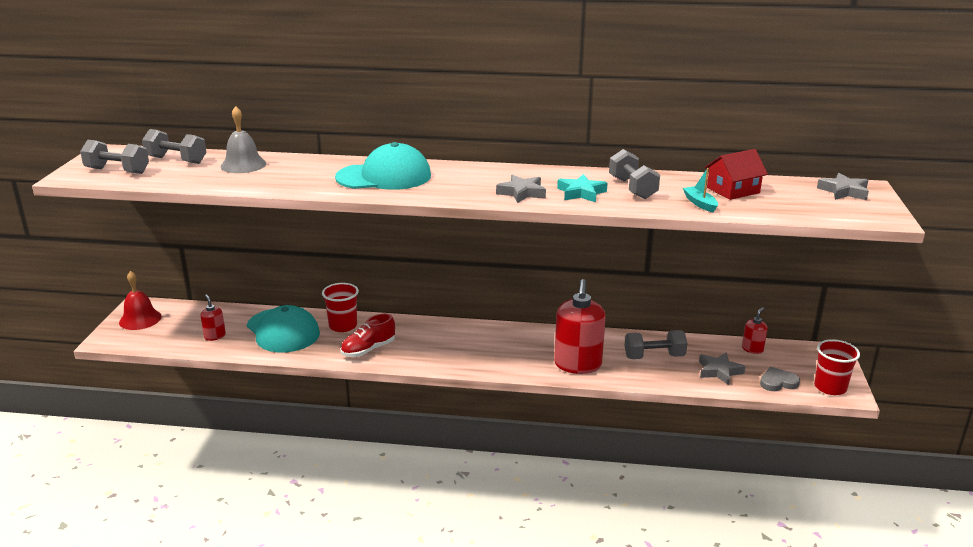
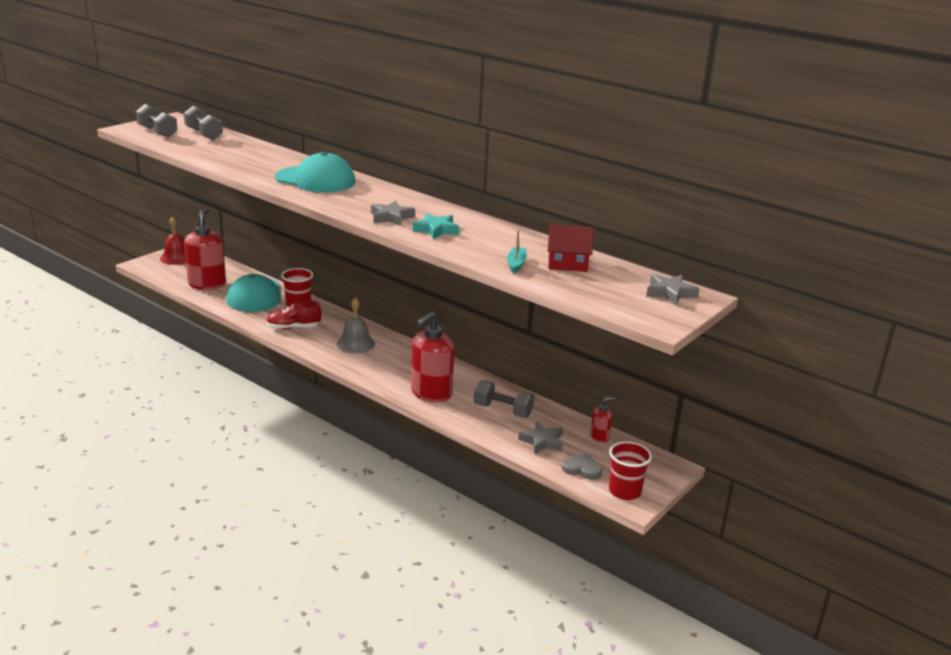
camera: 30 degrees right, 0 degrees up
(215, 336) = (207, 284): red soap dispenser -> red soap dispenser, size x2.12
(243, 165) = (239, 148): grey bell -> grey bell (355, 344)
(632, 188) = (484, 238): grey dumbbell -> none

